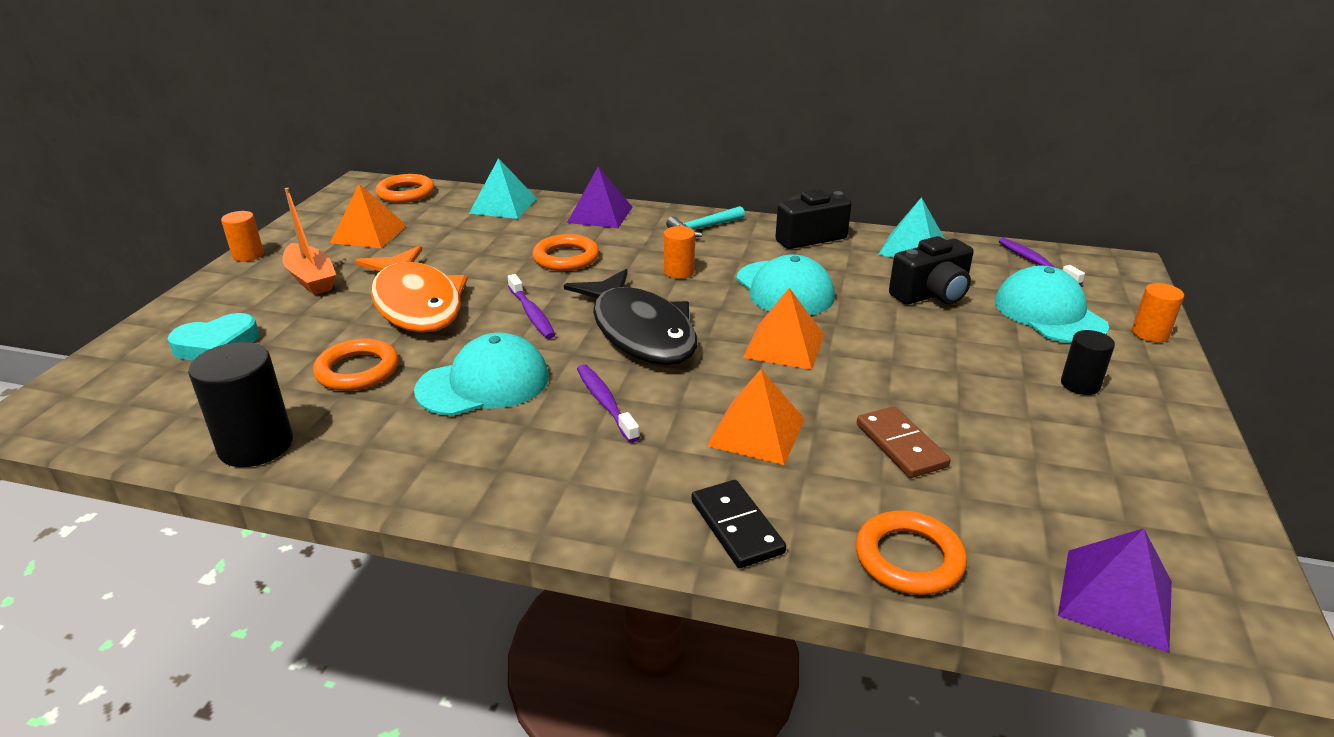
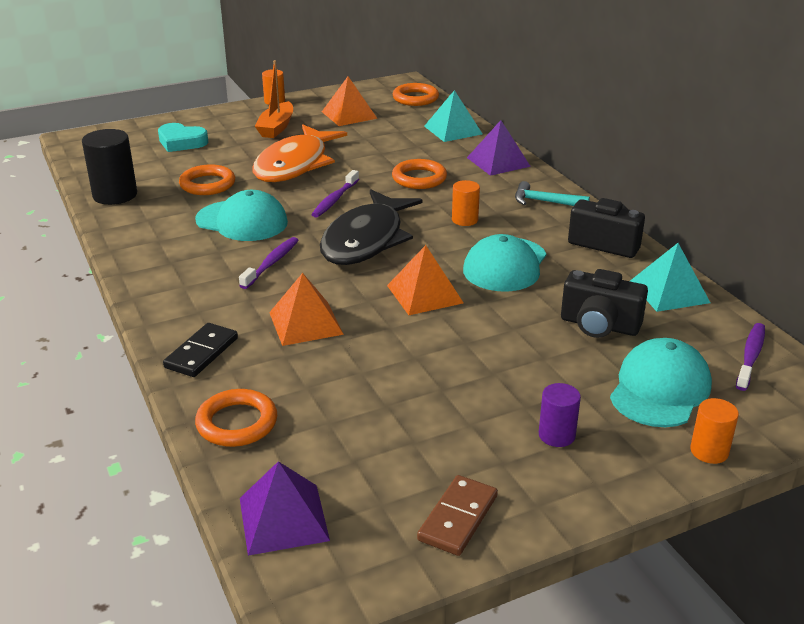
camera: 50 degrees right, 0 degrees up
(901, 445) = (359, 380): brown domino -> brown domino (458, 518)
(1080, 384) = (556, 435): black cylinder -> purple cylinder

